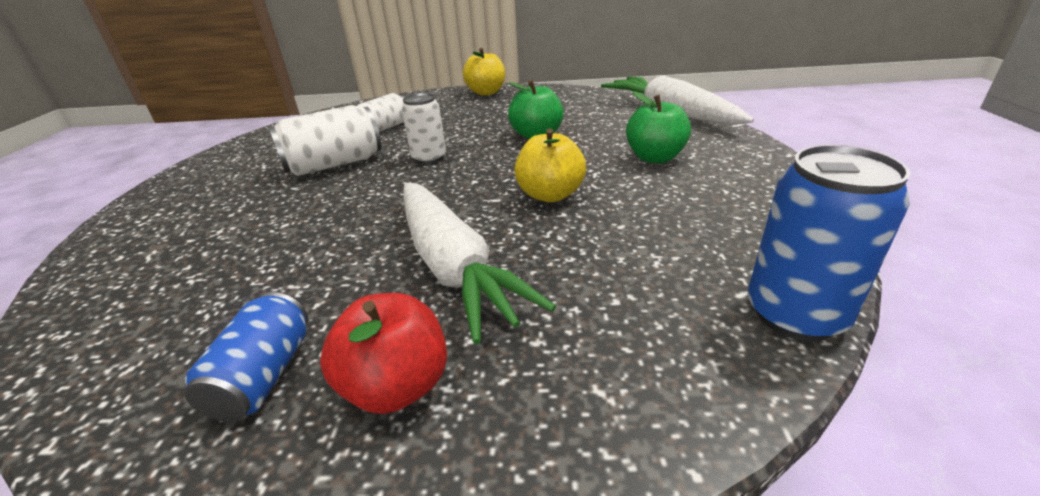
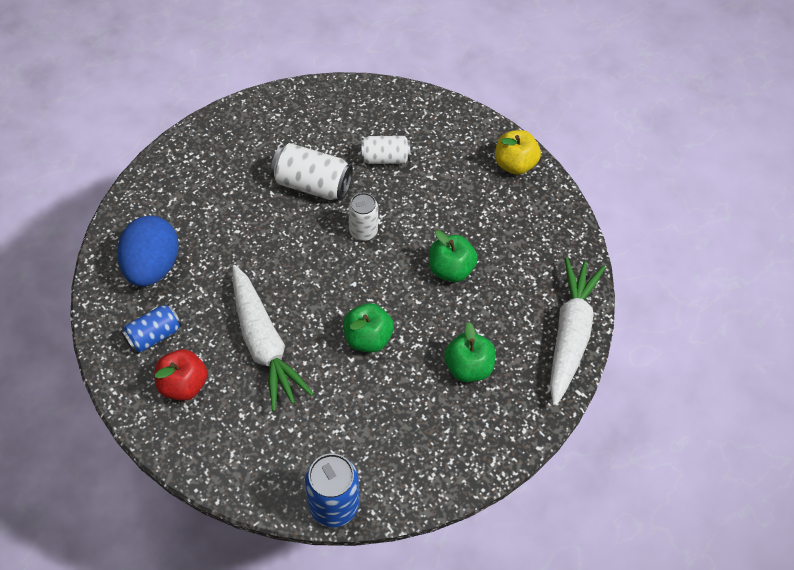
camera: 45 degrees right, 25 degrees up
(176, 316) = (152, 266): none -> blue egg
(453, 266) = (264, 344): white carrot -> white carrot turned 45 degrees counterclockwise
(550, 195) = (368, 338): yellow apple -> green apple

